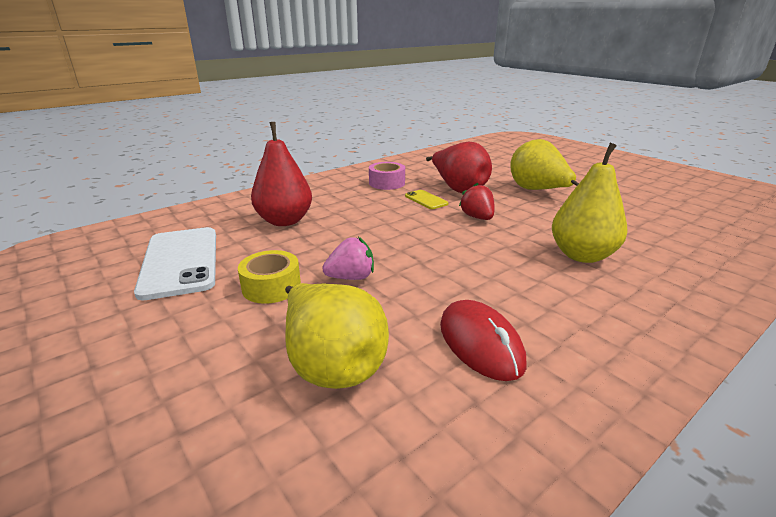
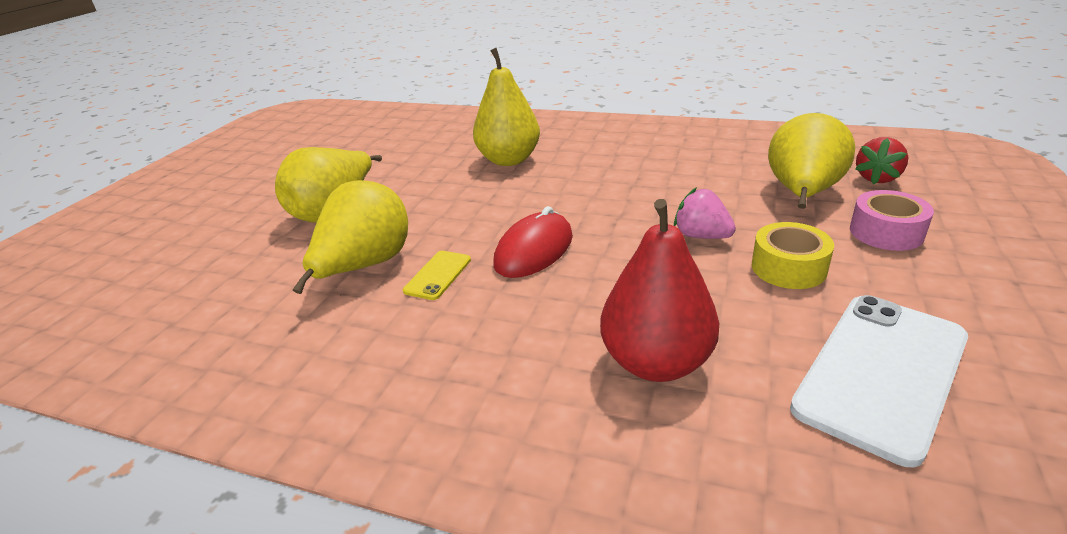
camera: 120 degrees left, 5 degrees up
(387, 183) = (383, 345): pink tape -> pink tape (886, 232)
(458, 189) = (365, 267): red pear -> yellow pear
(477, 217) = (469, 222): red strawberry -> red strawberry (877, 178)
(480, 343) = (693, 162): red mouse -> red mouse (534, 250)

